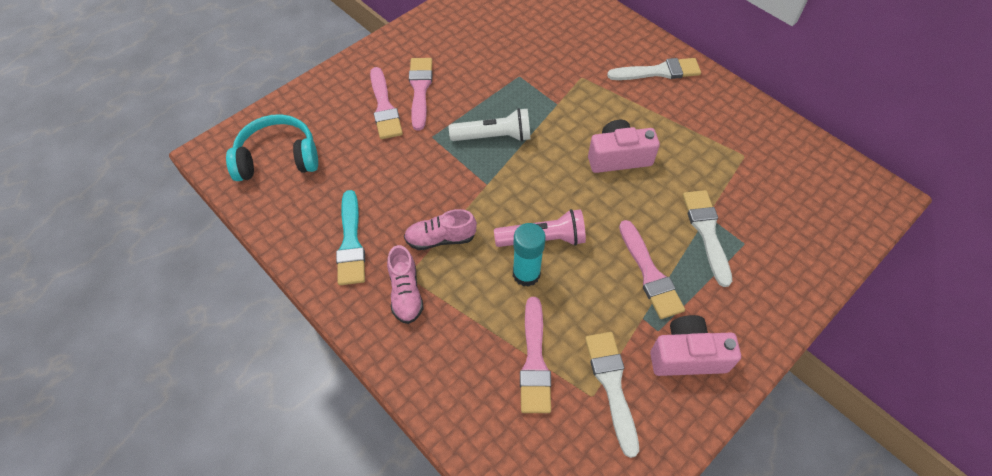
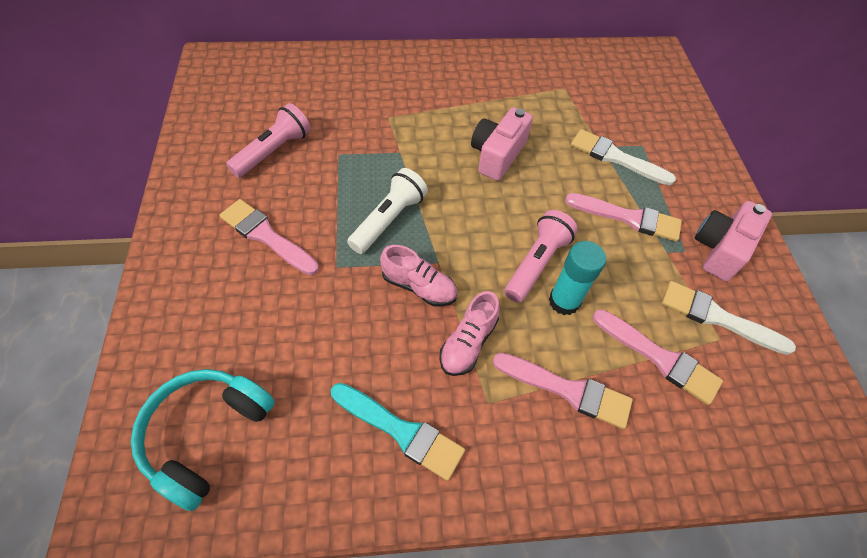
camera: 55 degrees left, 0 degrees up
(384, 107) = (253, 281): pink brush -> pink brush (568, 390)
(406, 293) = (507, 418): pink shoe -> pink shoe (419, 286)
(485, 46) = (273, 151): none -> pink flashlight
(659, 71) = (436, 72): white brush -> none

